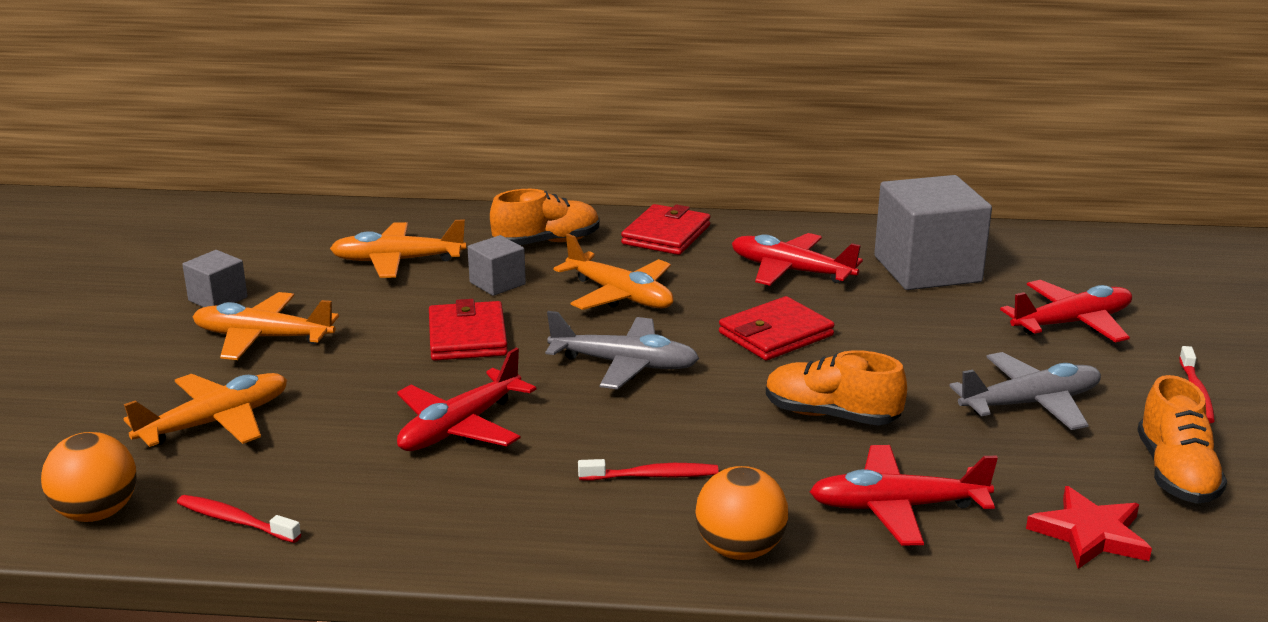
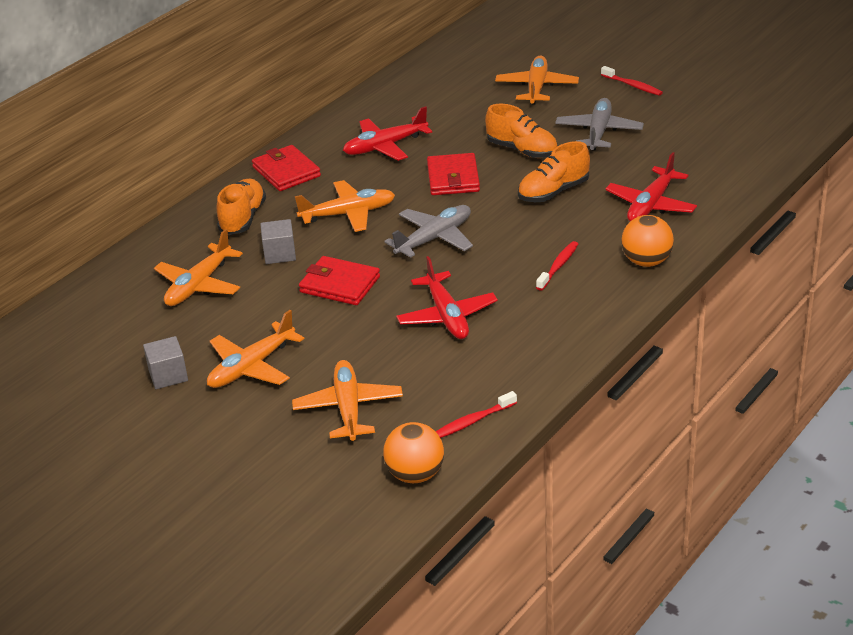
camera: 55 degrees left, 10 degrees up
(927, 269) = (433, 103): grey cube -> none
(1072, 323) = (537, 87): red plane -> orange plane
(1090, 534) = (715, 163): red star -> none
(1175, 474) = (690, 122): orange shoe -> orange shoe (522, 150)

